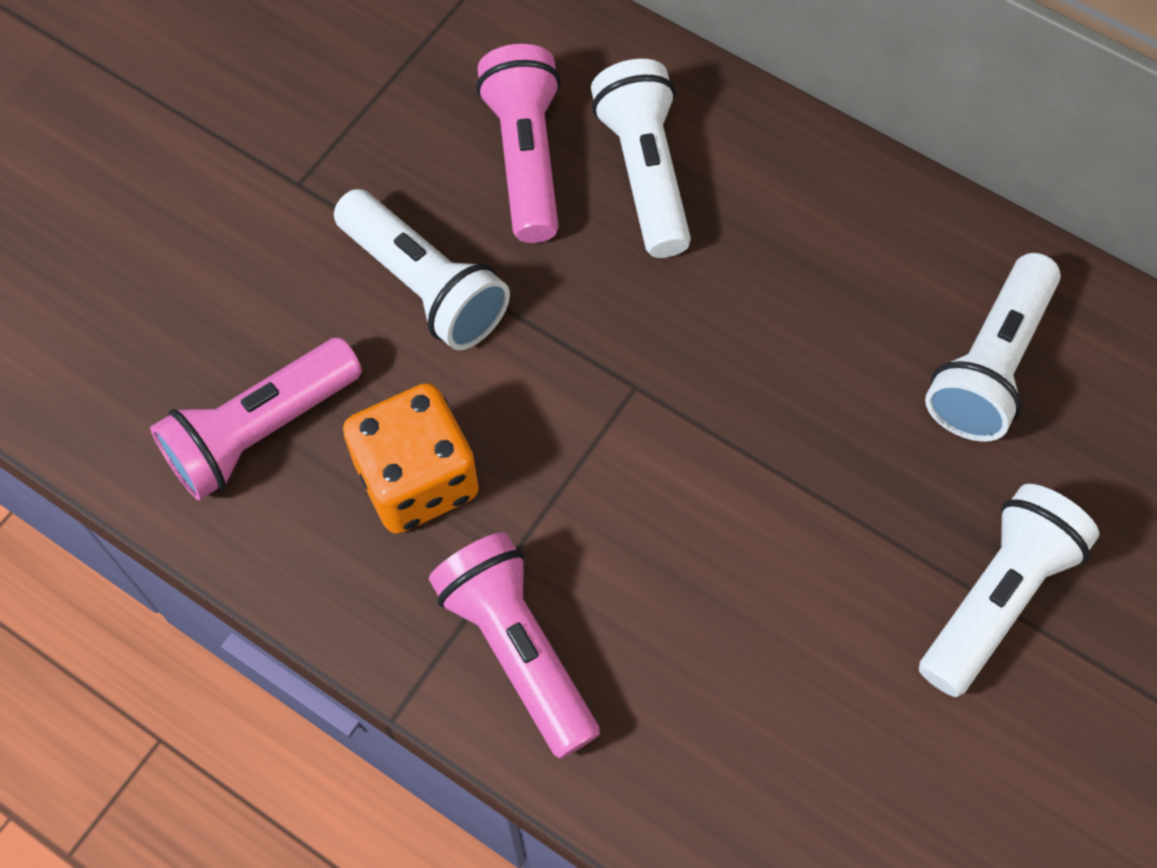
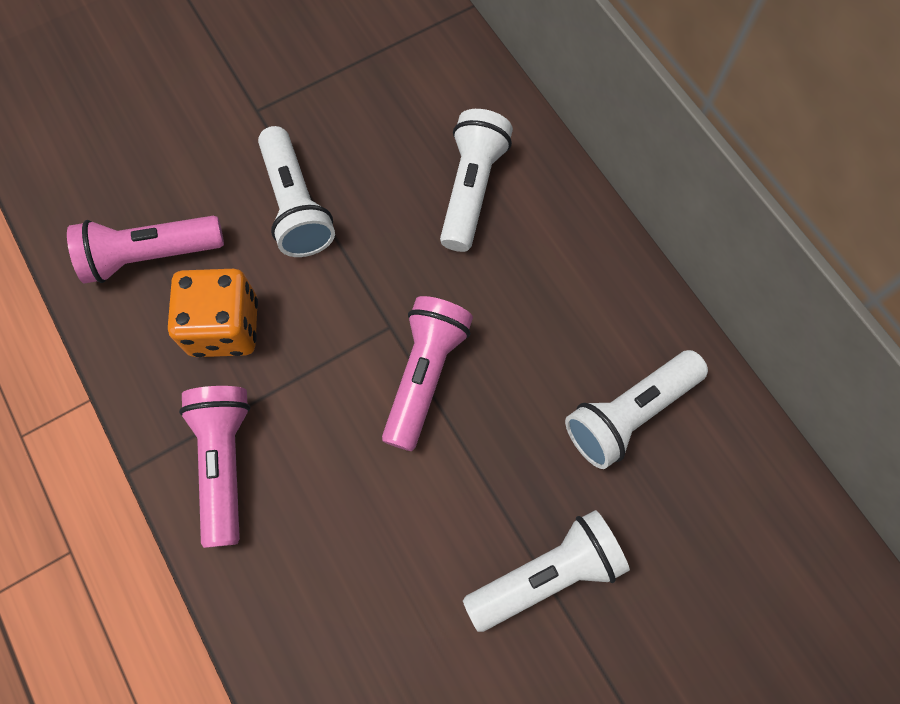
camera: 25 degrees right, 5 degrees up
(525, 158) = (402, 149): pink flashlight -> pink flashlight (425, 375)

